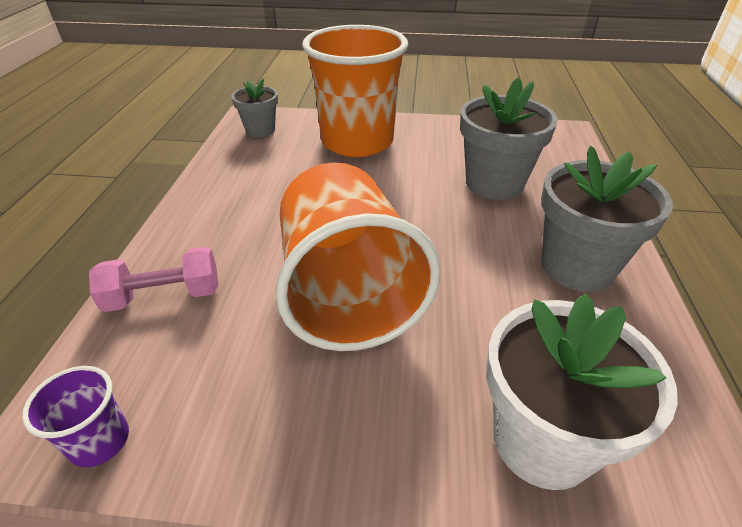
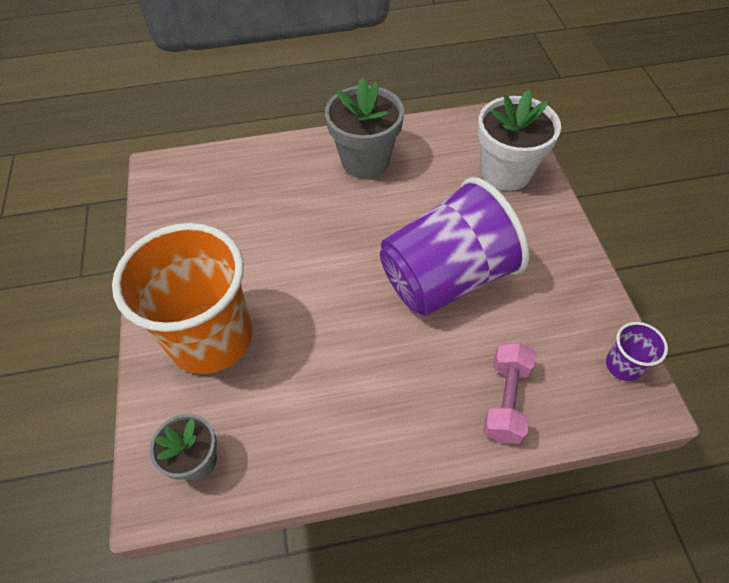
camera: 105 degrees left, 15 degrees up
(164, 296) = (506, 400): pink dumbbell -> pink dumbbell turned 45 degrees clockwise
(347, 293) = (445, 278): orange cup -> purple cup
(494, 183) = (270, 211): grey flower pot -> none

